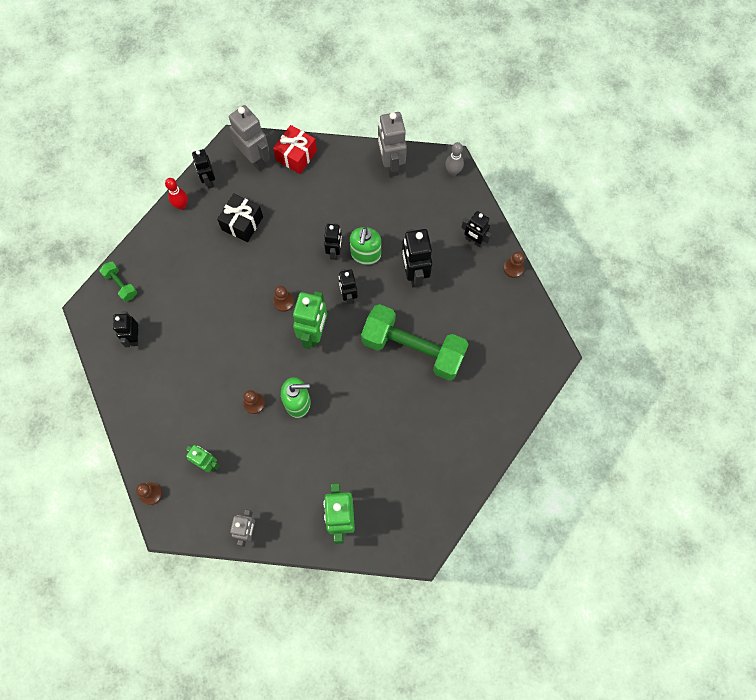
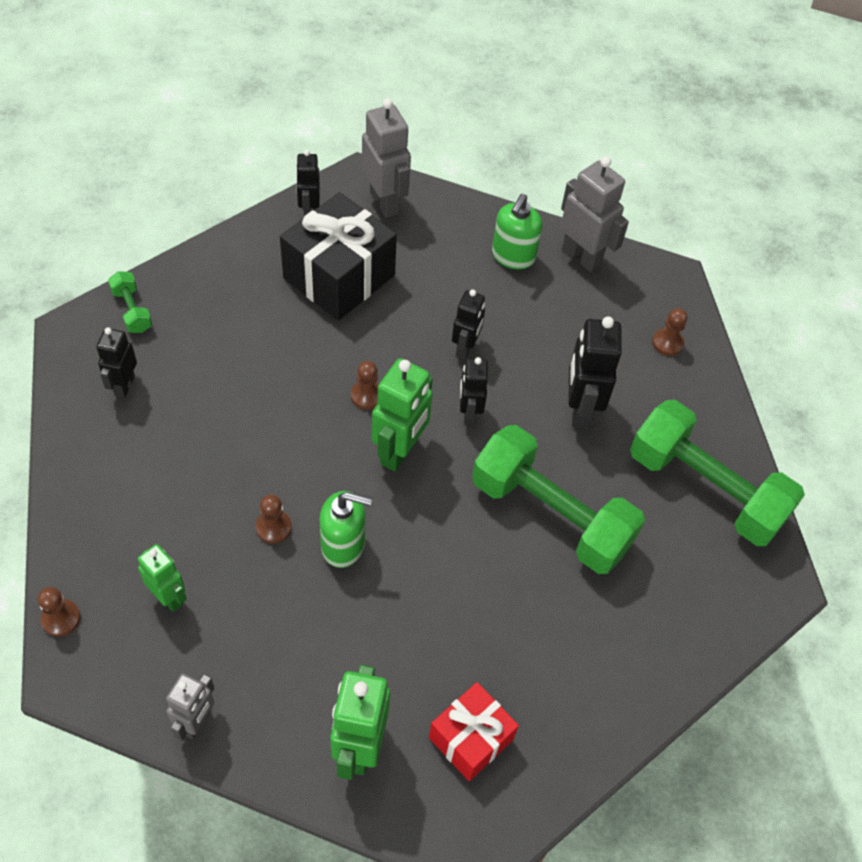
camera: 10 degrees right, 15 degrees down
(181, 205) = (258, 233): red bowling pin -> none
(242, 223) = (339, 277): black gift -> black gift, size x1.67
(296, 156) = (445, 212): red gift -> red gift (470, 738)
(365, 254) = (511, 364): green soap dispenser -> green soap dispenser (513, 256)
(391, 164) = (581, 257): grey robot -> grey robot turned 135 degrees clockwise
(453, 171) = (673, 288): grey bowling pin -> none
(473, 240) = (684, 387): black robot -> none
(499, 306) = (705, 489): none -> green dumbbell
(513, 268) = (739, 441): brown pawn -> brown pawn (667, 343)

